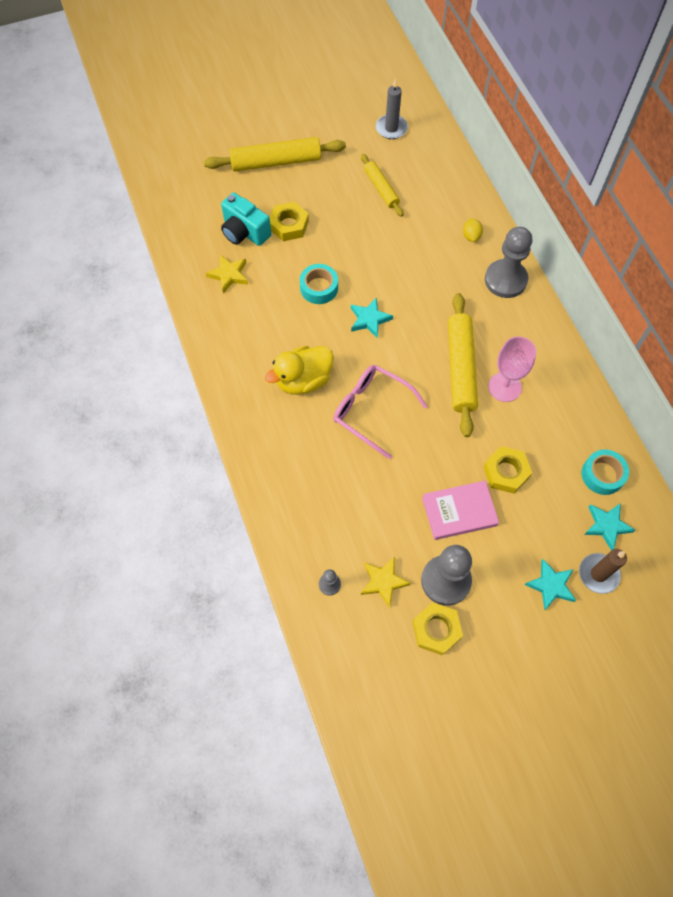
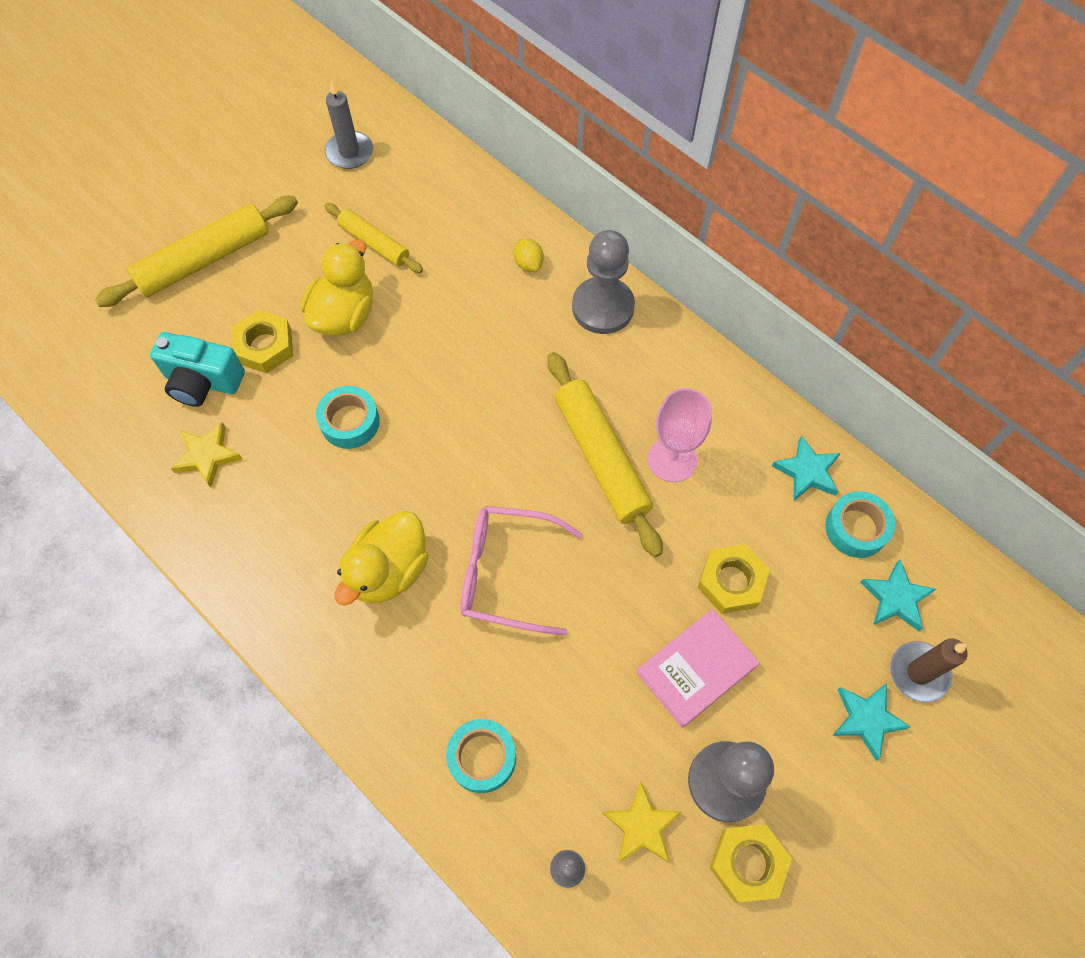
camera: 25 degrees left, 0 degrees up
(309, 504) = (482, 757): none -> turquoise tape
(344, 224) = (344, 315): none -> yellow duck
(369, 319) = (443, 439): turquoise star -> turquoise star (807, 472)

